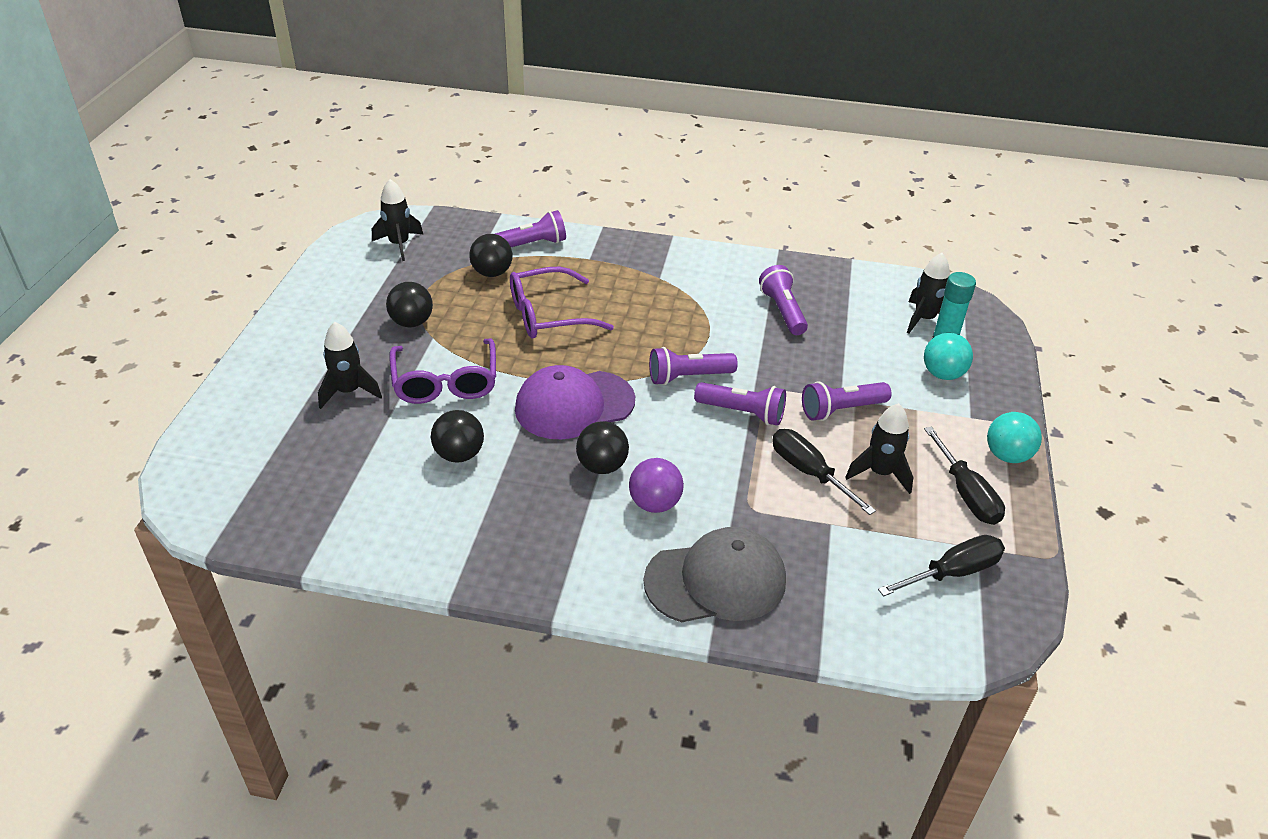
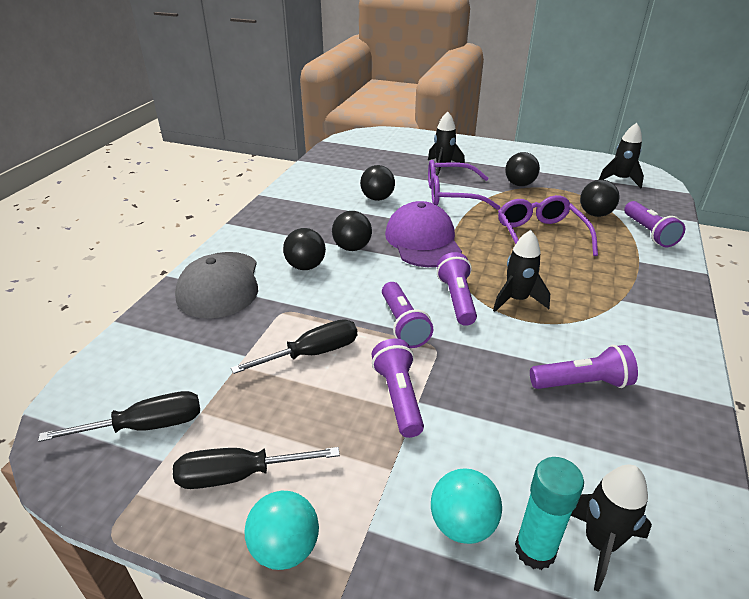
camera: 100 degrees right, 5 degrees down
(655, 503) = (306, 266): purple ball -> black ball
(742, 413) = (403, 324): purple flashlight -> purple flashlight turned 45 degrees counterclockwise
(880, 473) = (295, 405): black rocket -> black rocket (517, 300)
(952, 573) = (145, 426): black screwdriver -> black screwdriver turned 90 degrees counterclockwise

